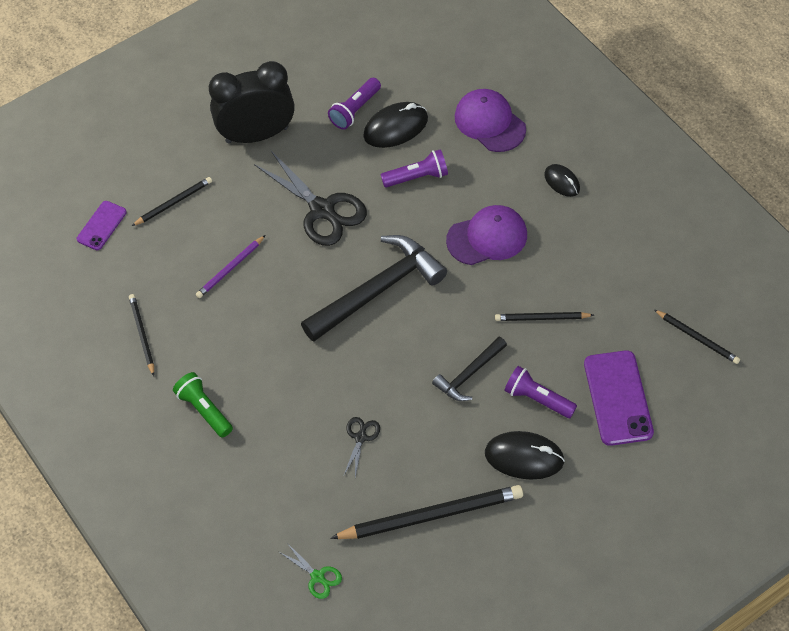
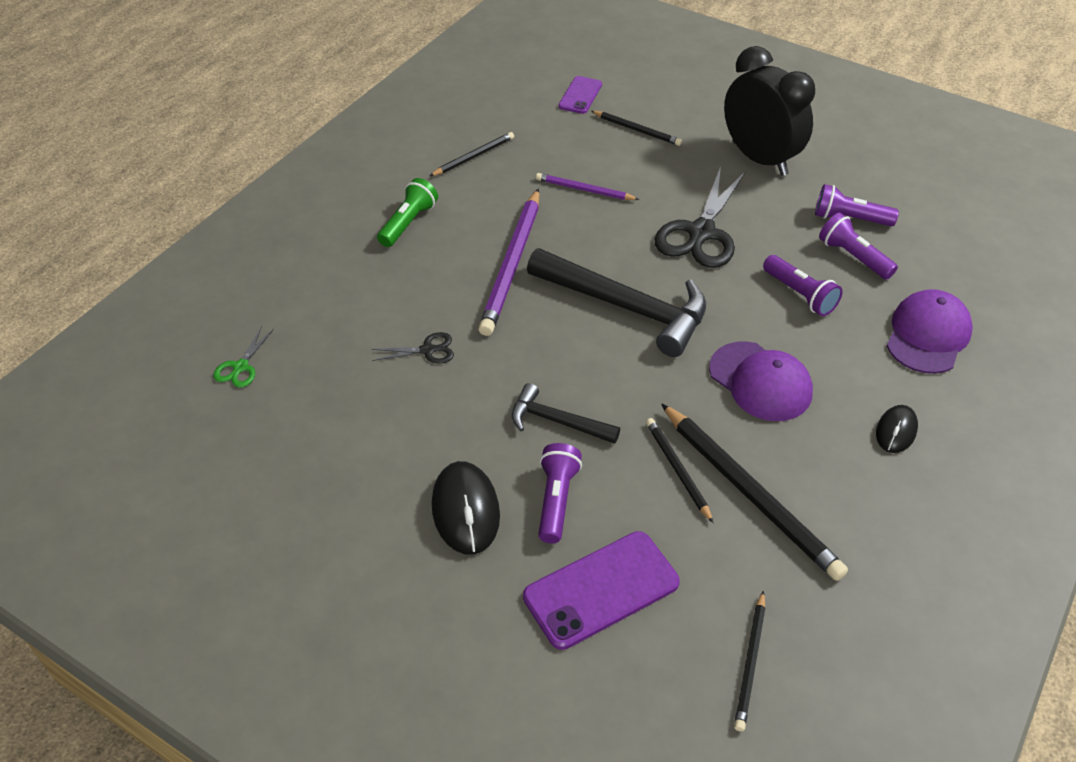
camera: 65 degrees right, 10 degrees down
(101, 226) = (580, 95): purple phone -> purple phone turned 75 degrees counterclockwise
(294, 350) = (512, 264): none -> purple pencil
(395, 127) = (853, 257): black mouse -> purple flashlight
(431, 515) = (350, 442): black pencil -> black pencil (750, 493)

